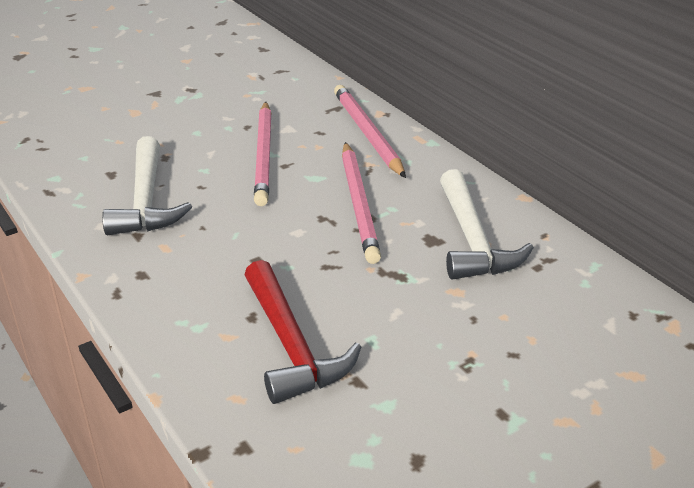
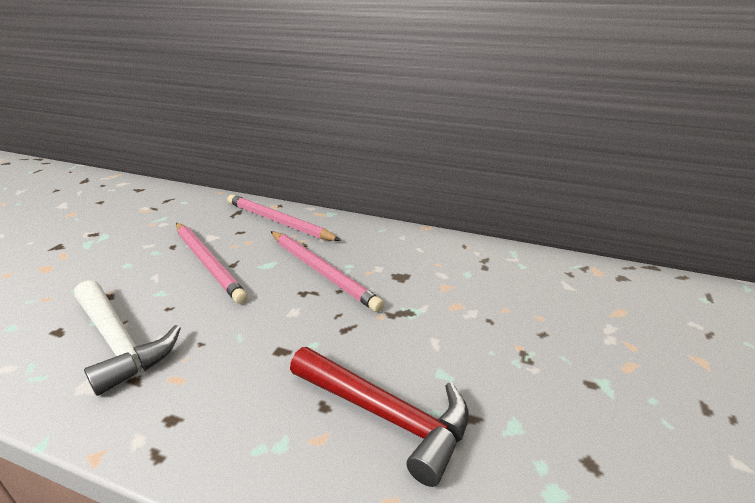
camera: 35 degrees left, 5 degrees down
(472, 240) = (427, 266): white hammer -> none

